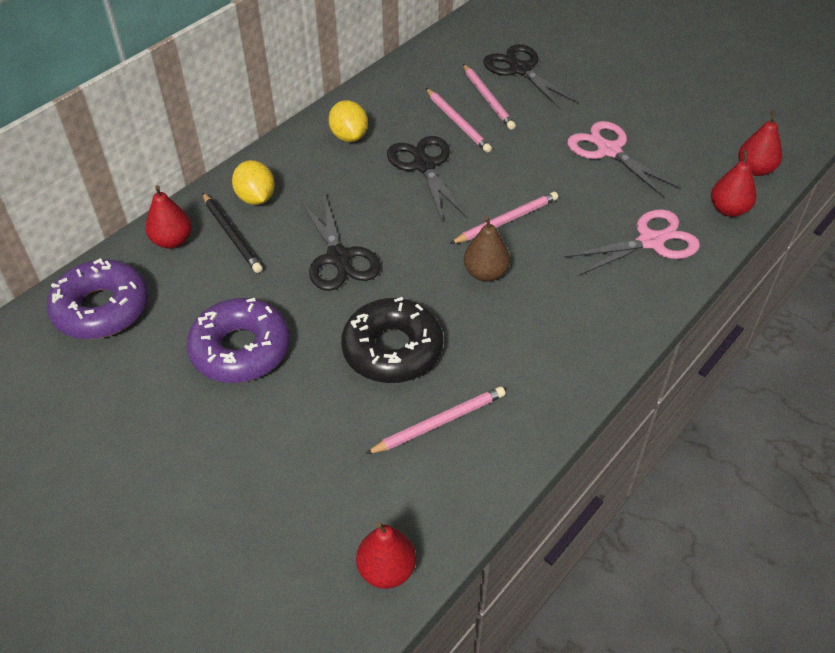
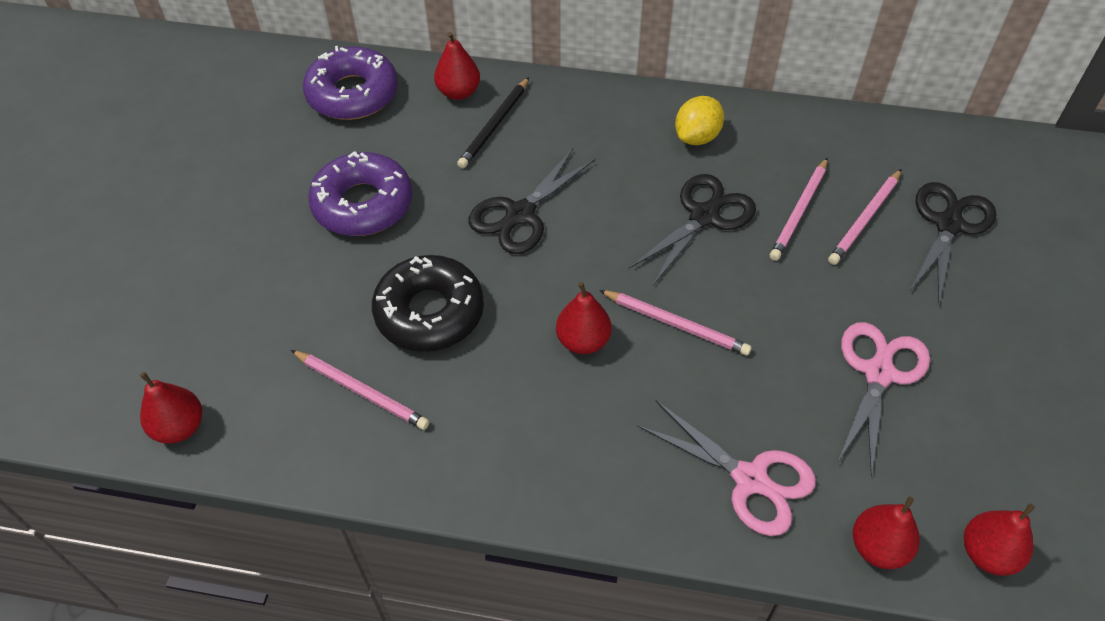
camera: 60 degrees right, 5 degrees up
(256, 198) = (554, 116): yellow lemon -> none
(485, 273) = (583, 341): brown pear -> red pear

